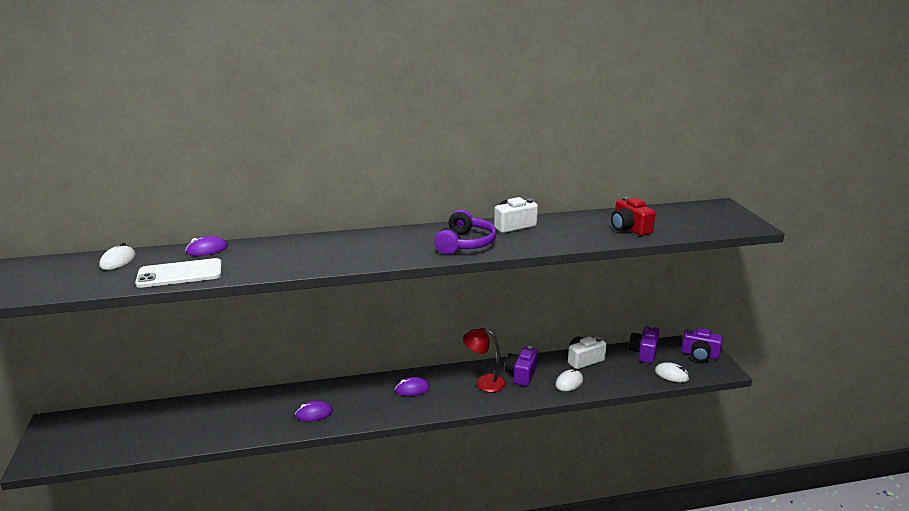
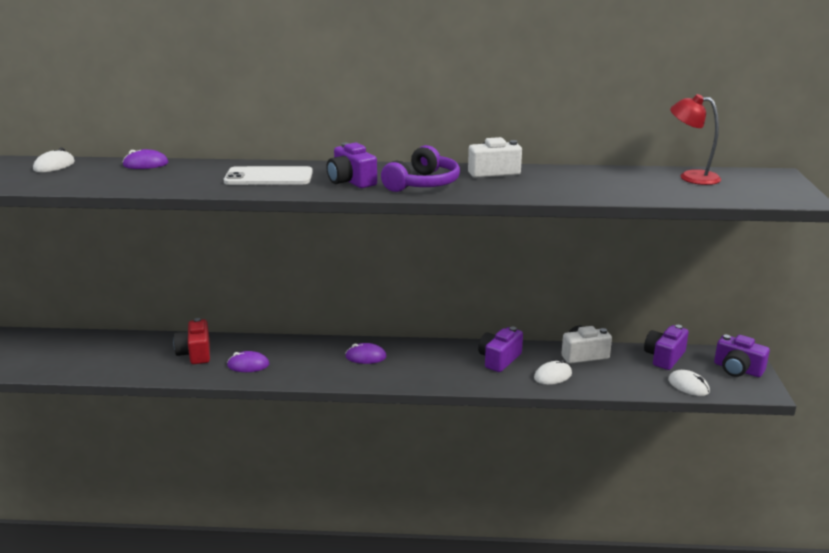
camera: 15 degrees right, 0 degrees up
(180, 274) = (104, 182): white phone -> white phone (269, 177)
(404, 247) = (351, 181): none -> purple camera
(484, 382) = (451, 362): red lamp -> red lamp (691, 177)
(629, 228) = (634, 187): red camera -> red camera (195, 353)

